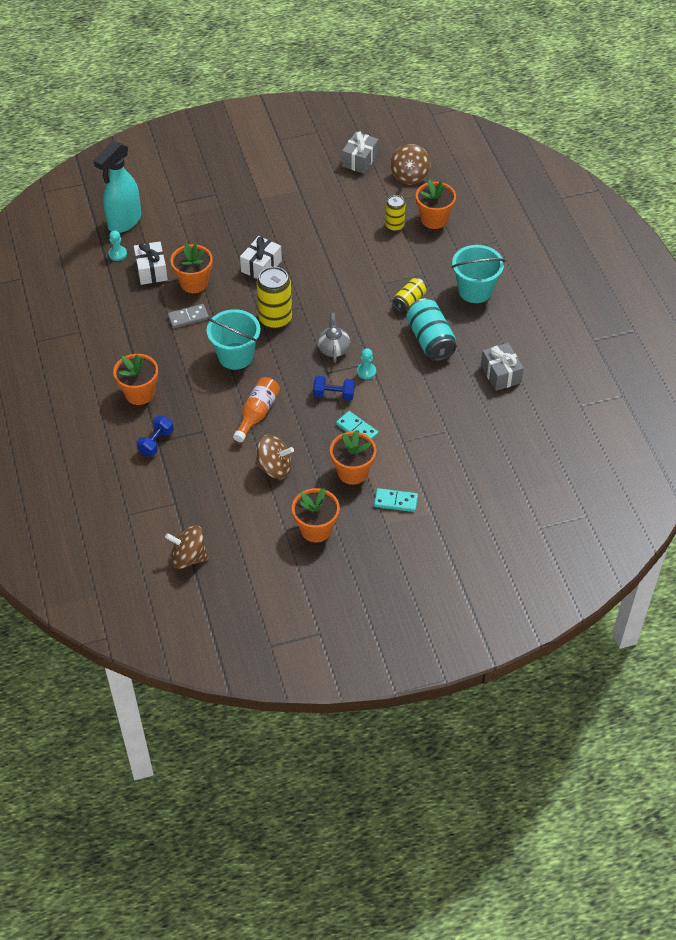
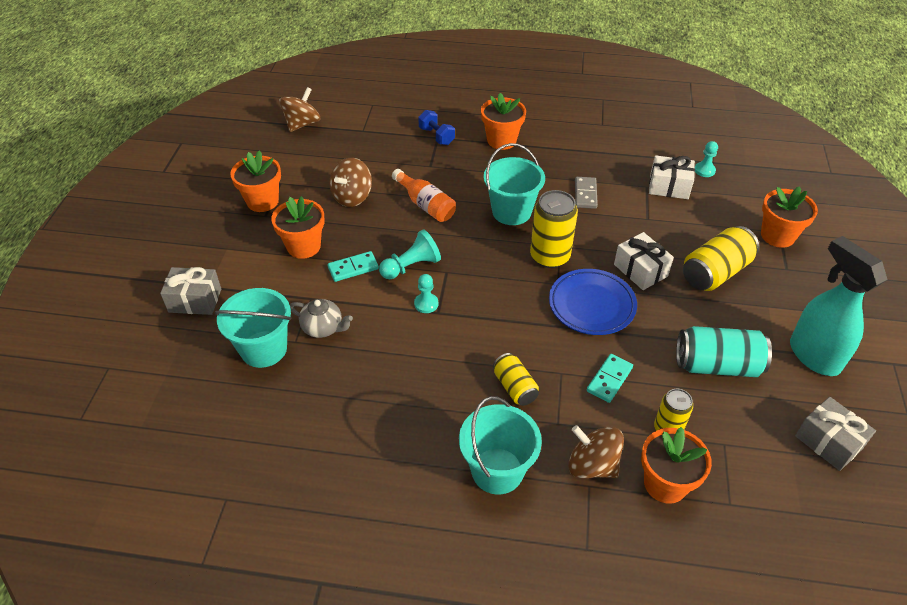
camera: 115 degrees right, 5 degrees down
(124, 222) = (756, 186): turquoise spray bottle -> turquoise spray bottle (813, 355)
(194, 283) = (636, 211): orange flower pot -> orange flower pot (777, 236)
(240, 228) = (715, 272): none -> yellow can
(312, 283) = (591, 305): none -> blue plate
(333, 349) = (477, 288): grey teapot -> grey teapot (323, 328)
(333, 395) = (411, 266): blue dumbbell -> turquoise pawn
(395, 501) = (243, 265): turquoise domino -> turquoise domino (609, 379)
(409, 176) = (777, 493): brown spinning top -> brown spinning top (592, 465)
(430, 340) = (437, 382): turquoise can -> turquoise can (717, 365)
(465, 445) = (263, 349): none -> turquoise bucket
(500, 374) = (337, 432): grey gift -> grey gift (195, 300)

